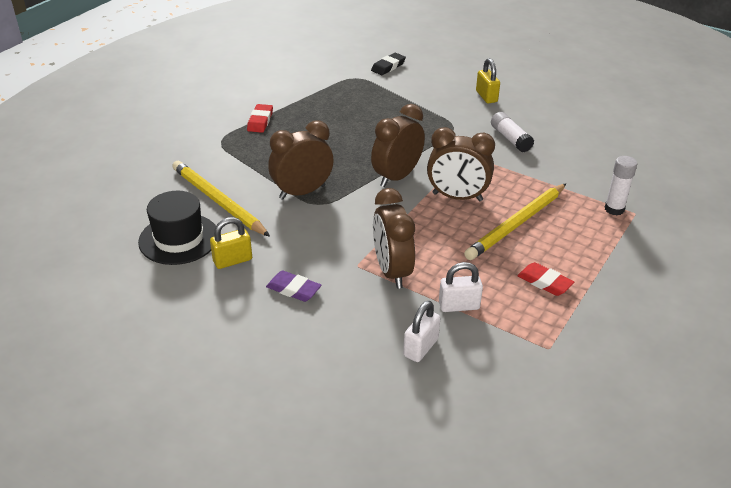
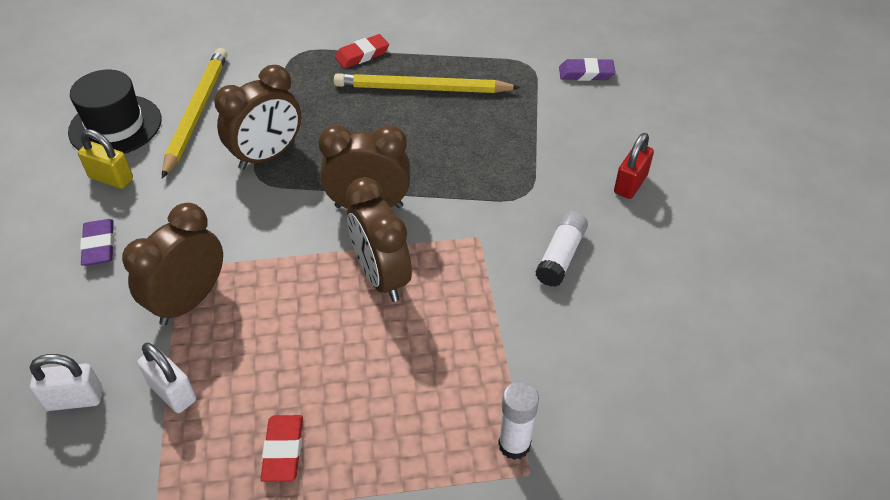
camera: 50 degrees right, 10 degrees up
(302, 192) = (267, 155): brown clock -> brown clock turned 120 degrees clockwise
(388, 66) = (586, 73): black eraser -> purple eraser
(486, 96) = (630, 184): yellow padlock -> red padlock
(517, 224) = (380, 360): yellow pencil -> yellow pencil (422, 89)

